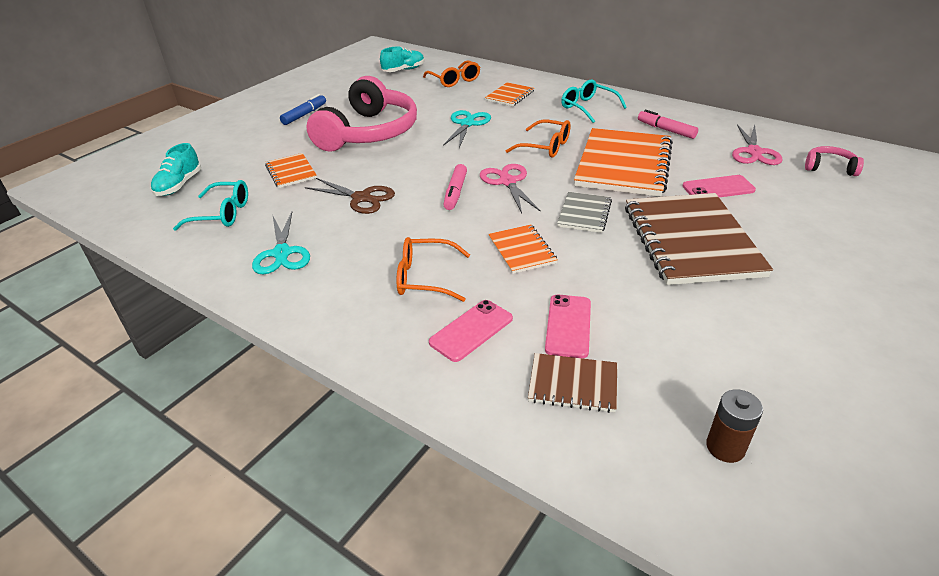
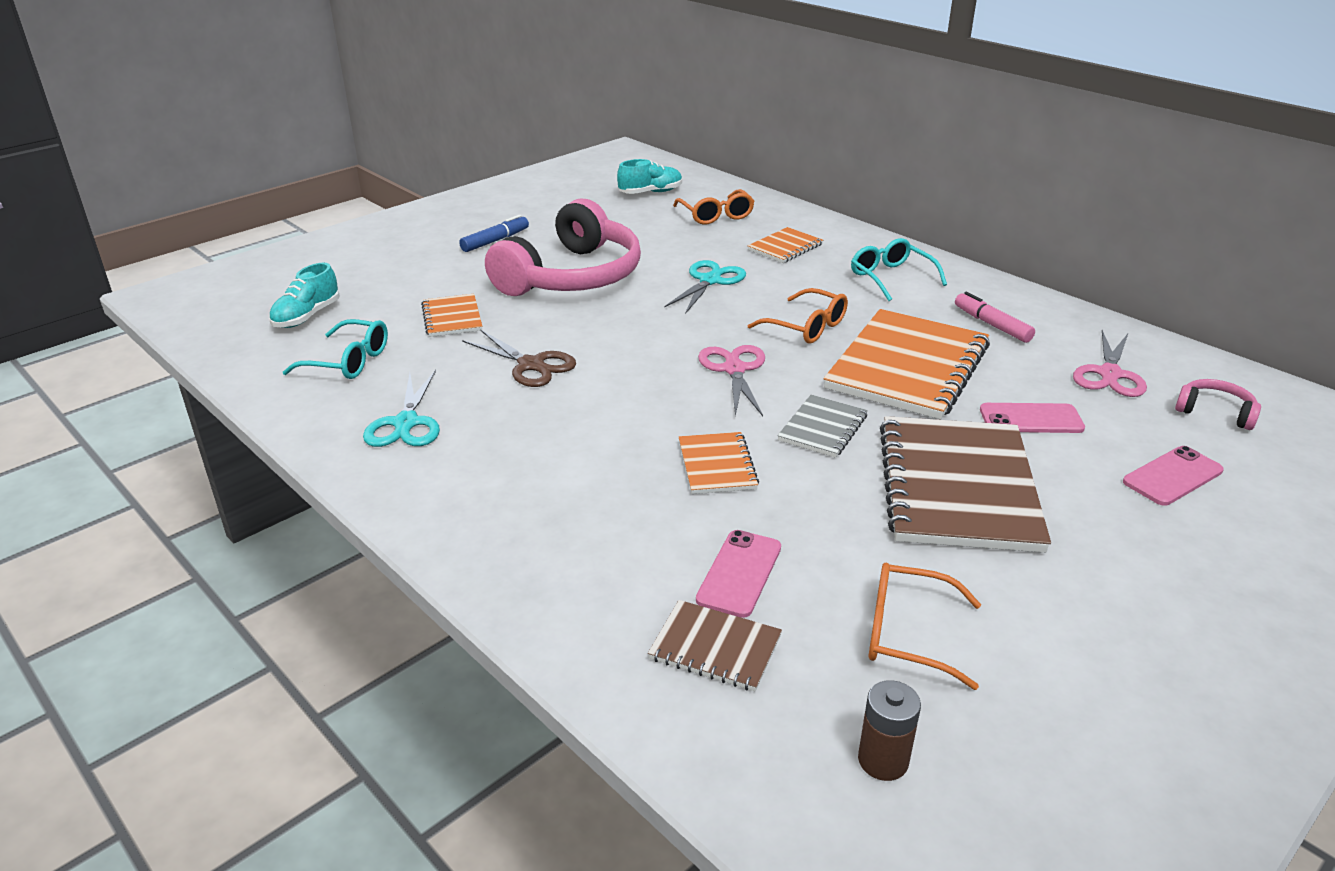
camera: 10 degrees right, 5 degrees down
(424, 278) = (575, 482): orange glasses -> orange glasses (906, 634)
(455, 192) = (657, 374): pink marker -> none
(471, 330) = (610, 558): pink phone -> pink phone (1172, 476)

